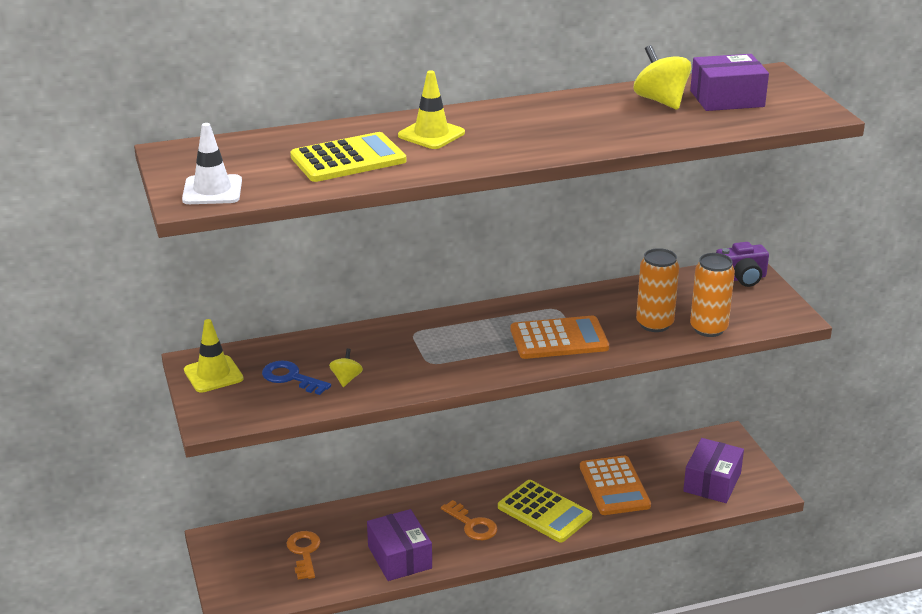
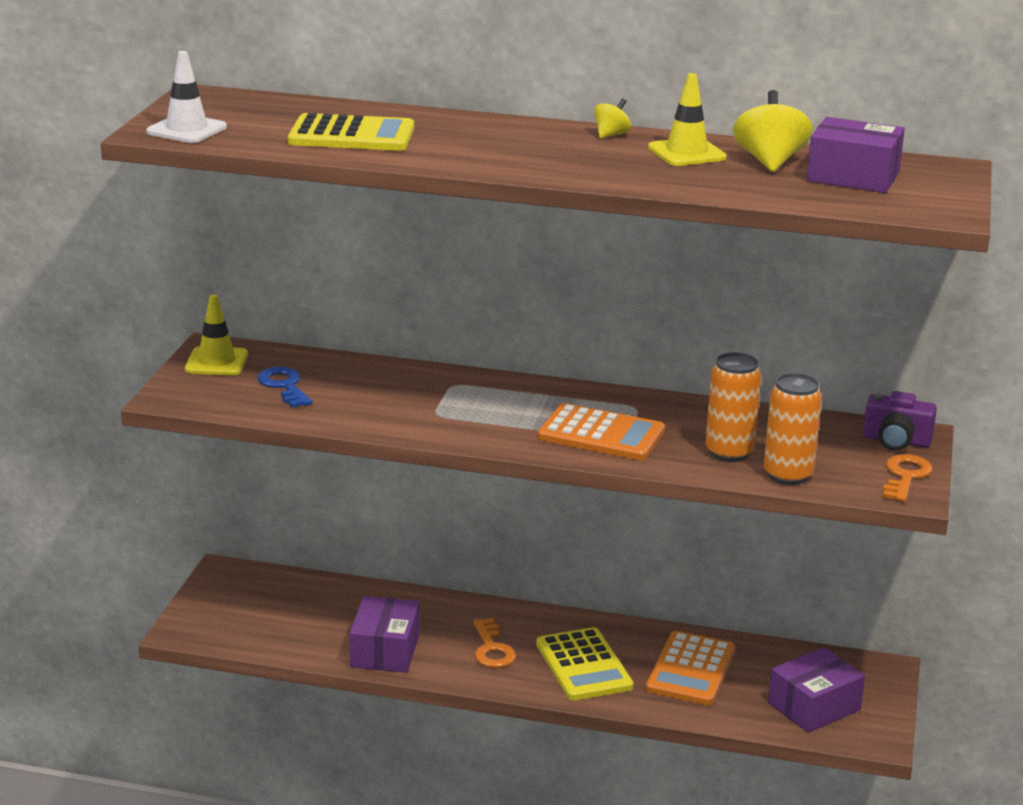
camera: 30 degrees right, 5 degrees down
(304, 552) = (296, 612): orange key -> orange key (905, 476)
(346, 379) = (335, 403): yellow spinning top -> yellow spinning top (611, 135)
(431, 134) = (468, 135): yellow traffic cone -> yellow traffic cone (686, 153)

